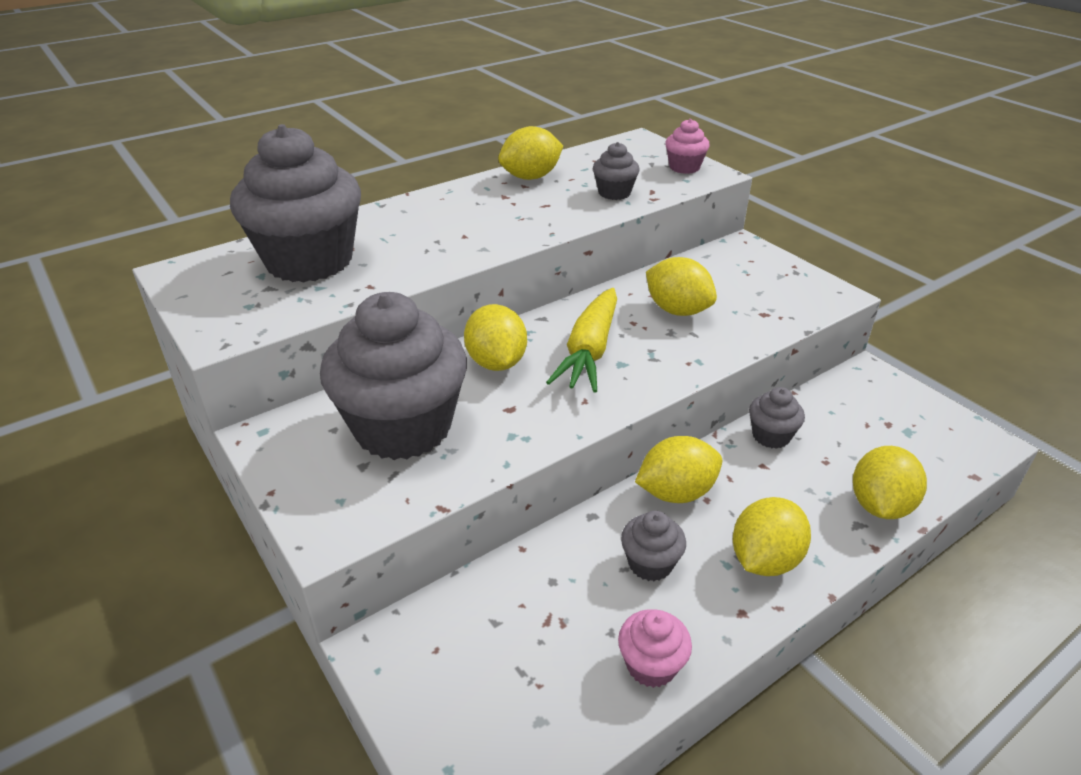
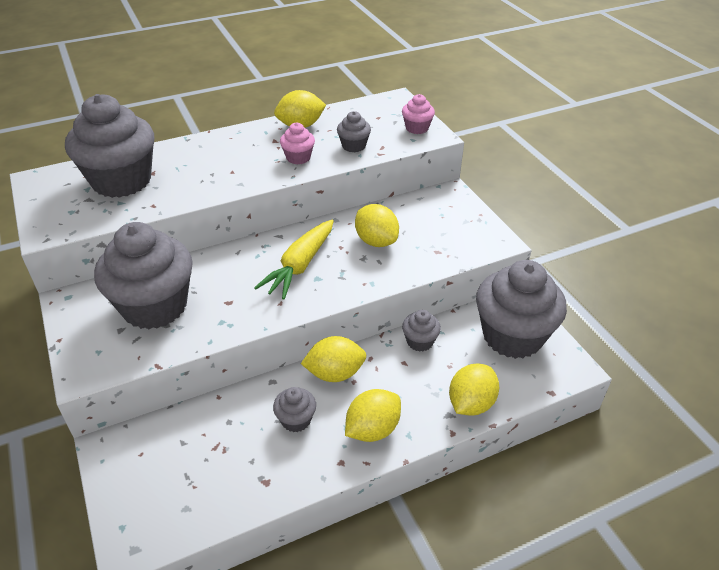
camera: 10 degrees right, 5 degrees up
(496, 362) = (233, 266): yellow lemon -> none
(651, 665) = (267, 486): pink cupcake -> pink cupcake (298, 157)
(887, 413) = (512, 336): none -> grey cupcake

